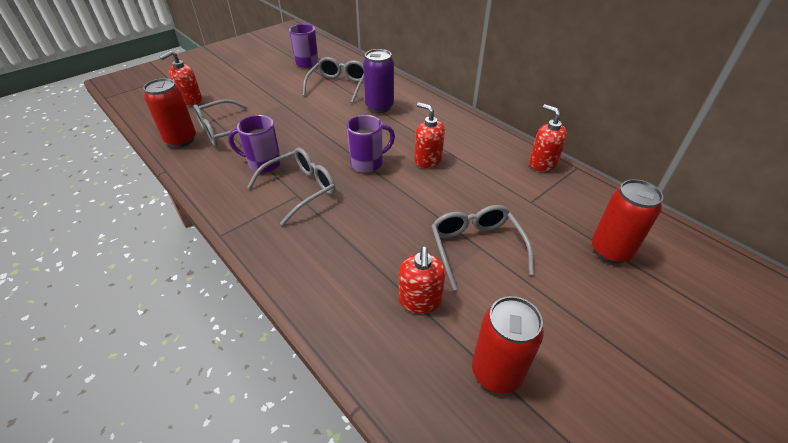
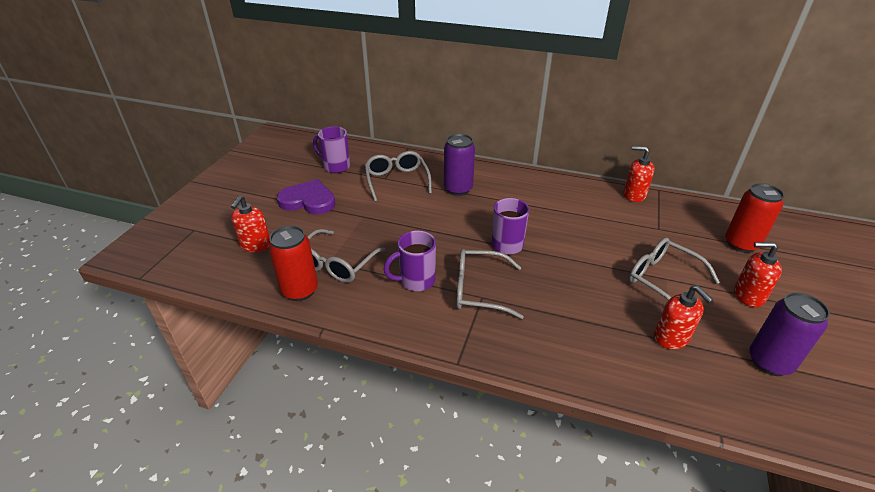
camera: 30 degrees left, 5 degrees down
(258, 81) = (308, 201): none -> purple heart
(301, 189) = (478, 290): grey glasses -> grey glasses turned 105 degrees counterclockwise
(428, 160) = (551, 223): red soap dispenser -> red soap dispenser (748, 295)
(496, 372) = (769, 362): red can -> purple can

